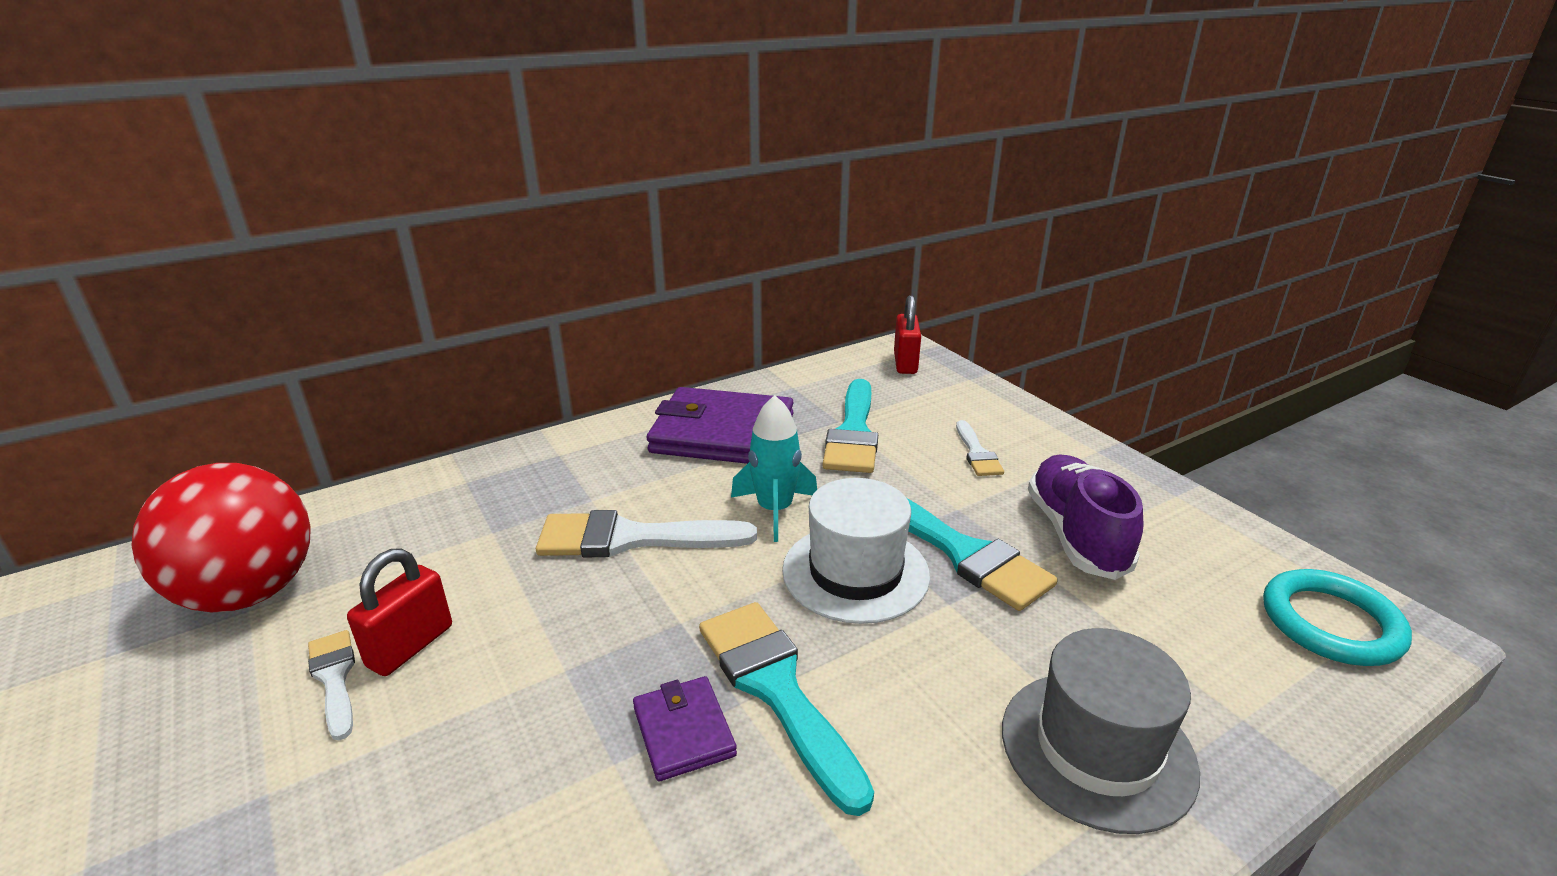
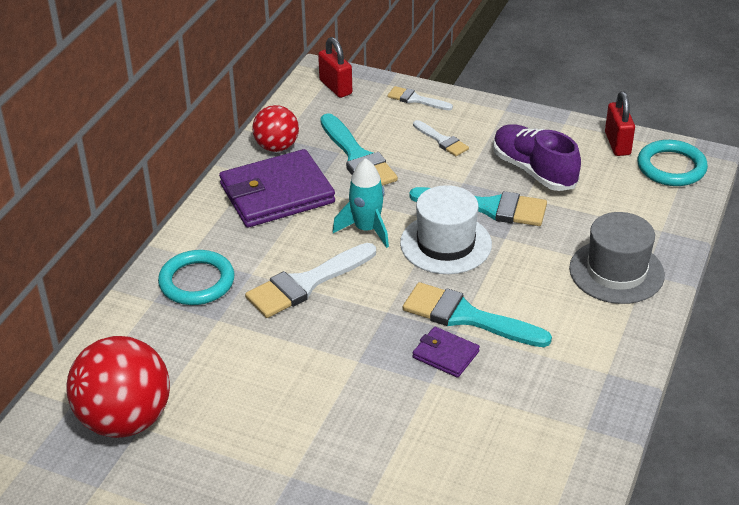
camera: 35 degrees left, 10 degrees up
(334, 678) = (247, 425): white brush -> white brush (416, 99)
(410, 646) = (263, 393): red padlock -> red padlock (617, 144)
(529, 482) = (197, 282): none -> turquoise ring
(778, 392) = (277, 147): none -> red ball

